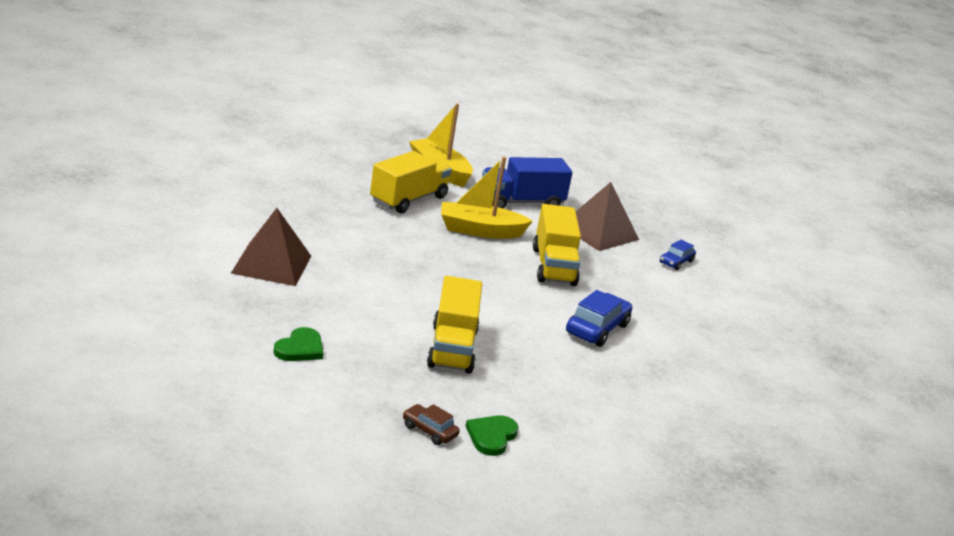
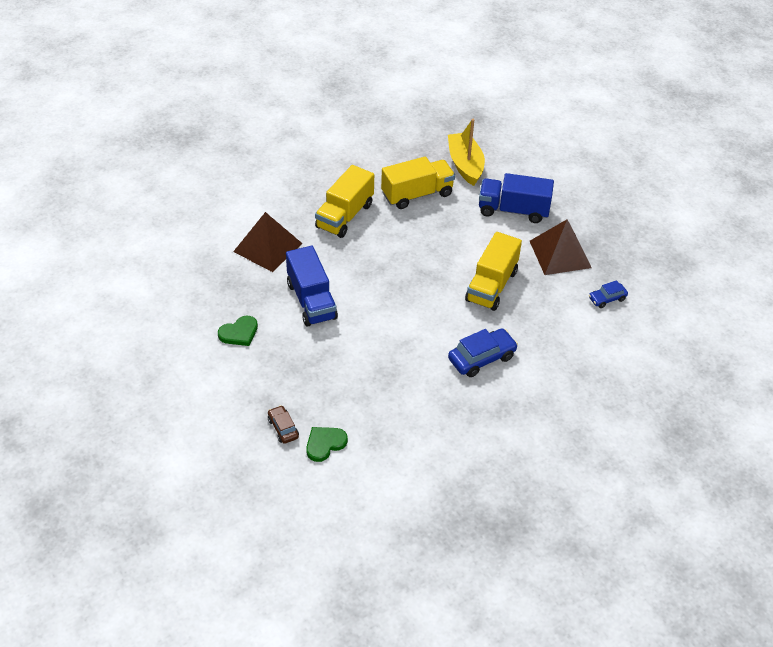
camera: 30 degrees right, 20 degrees up
(365, 306) = (311, 301): none -> blue truck
(452, 348) = (351, 355): yellow truck -> yellow truck (344, 216)
(480, 231) = (455, 237): yellow boat -> none

